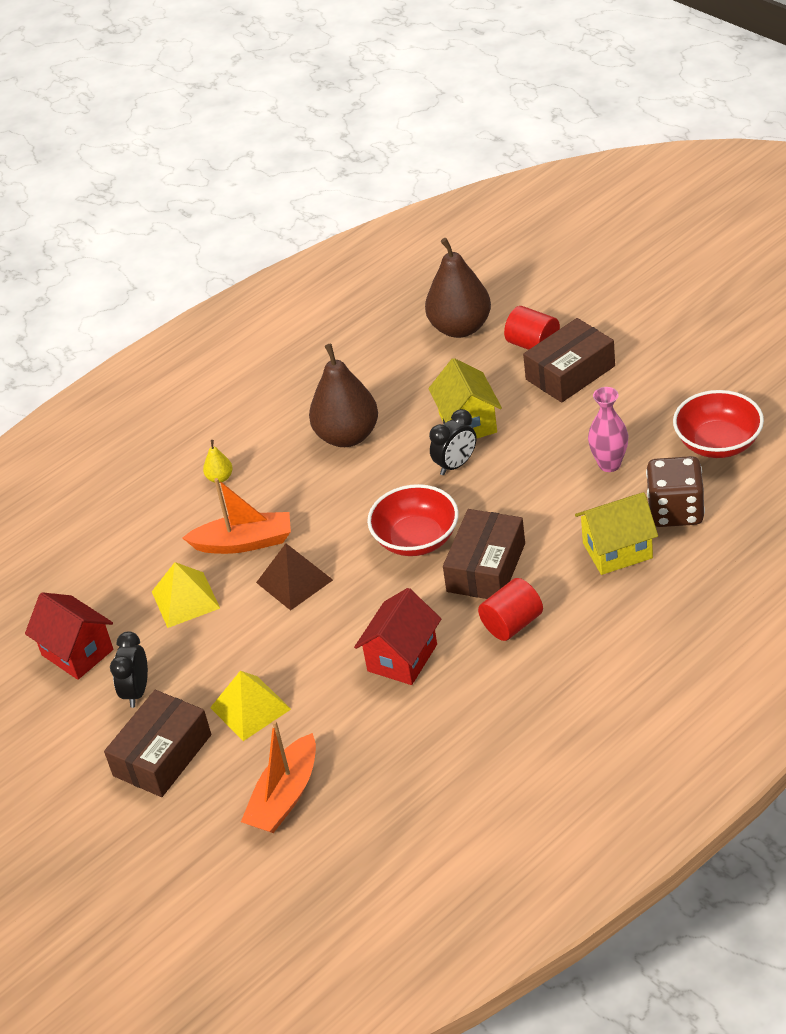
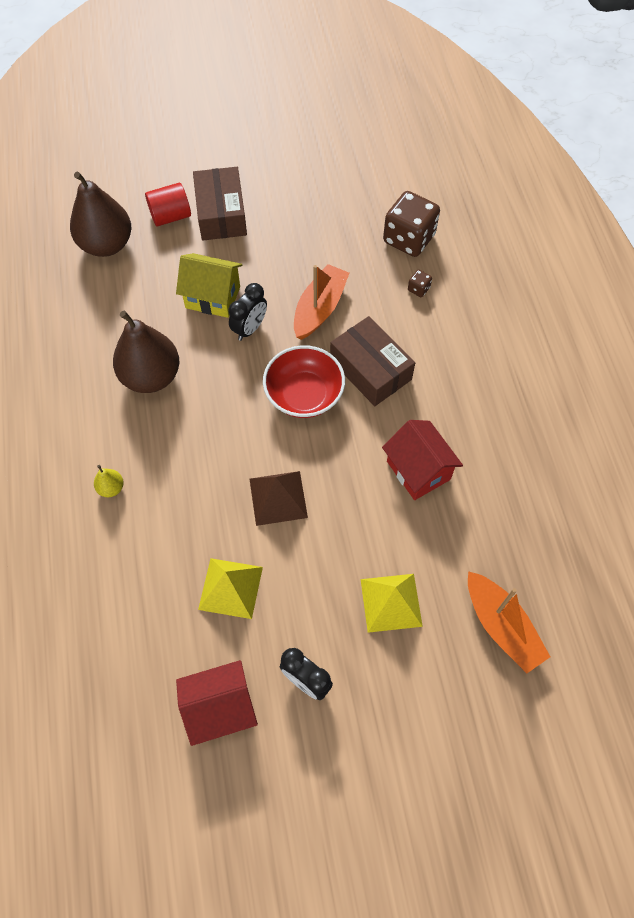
camera: 65 degrees left, 20 degrees up
(162, 755) = (393, 697): brown box -> none
(244, 542) = (203, 510): orange boat -> orange boat (319, 308)
(456, 465) = (250, 328): black clock -> black clock turned 45 degrees clockwise
(512, 624) = (438, 385): red cylinder -> none
(609, 464) = (333, 246): pink vase -> none
(617, 551) = (418, 289): yellow house -> brown dice
(718, 443) = (366, 182): red bowl -> none

